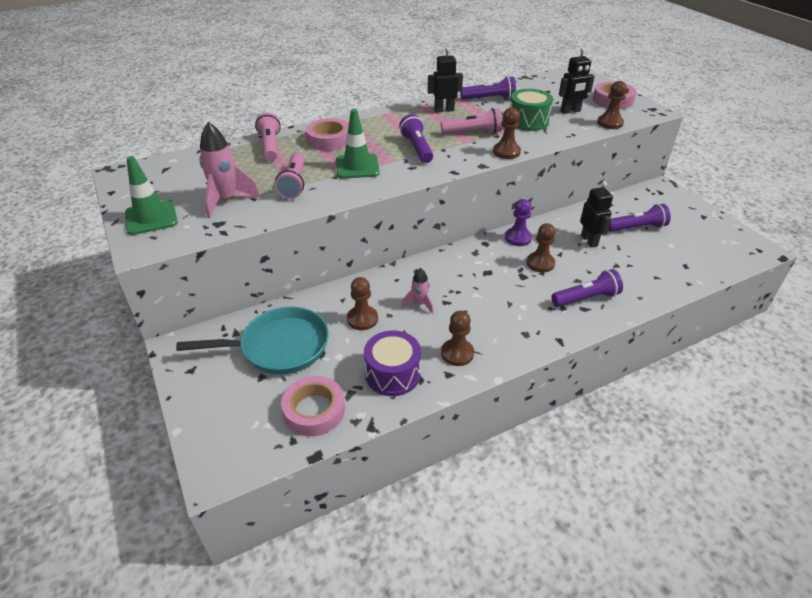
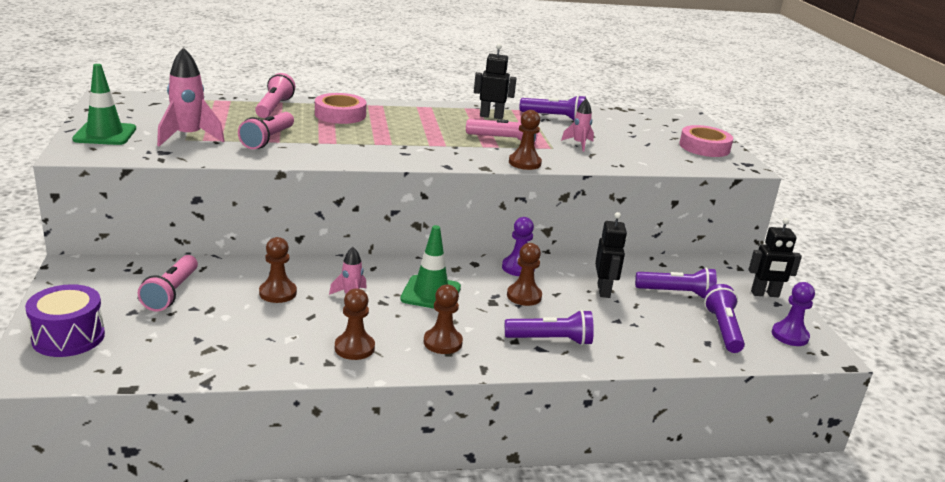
camera: 15 degrees right, 15 degrees down
(279, 347) = (171, 293): turquoise pan -> pink flashlight
(314, 410) = (160, 352): pink tape -> none
(357, 166) = (347, 140): green traffic cone -> green traffic cone (430, 293)
(393, 374) = (268, 346): purple drum -> purple drum (68, 337)
(417, 148) = (427, 140): purple flashlight -> purple flashlight (723, 329)
(528, 121) = (579, 144): green drum -> pink rocket
(570, 111) = (640, 146): black robot -> black robot (765, 294)
(610, 123) = (677, 165): brown pawn -> brown pawn (442, 342)
(730, 242) = (789, 335): none -> purple pawn

